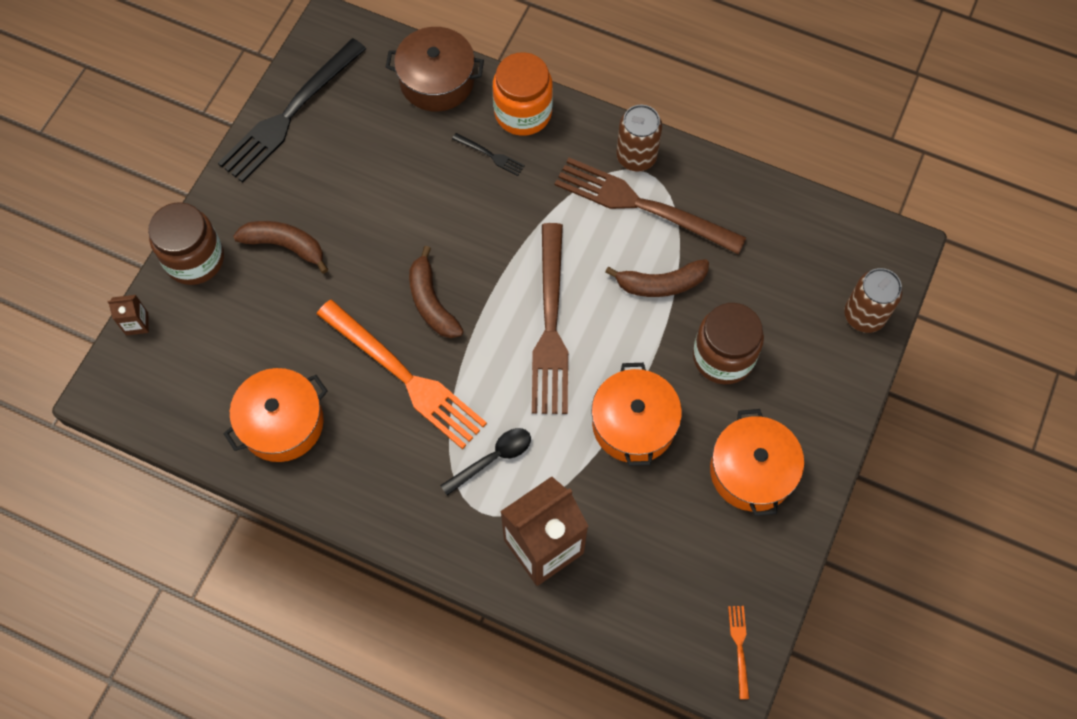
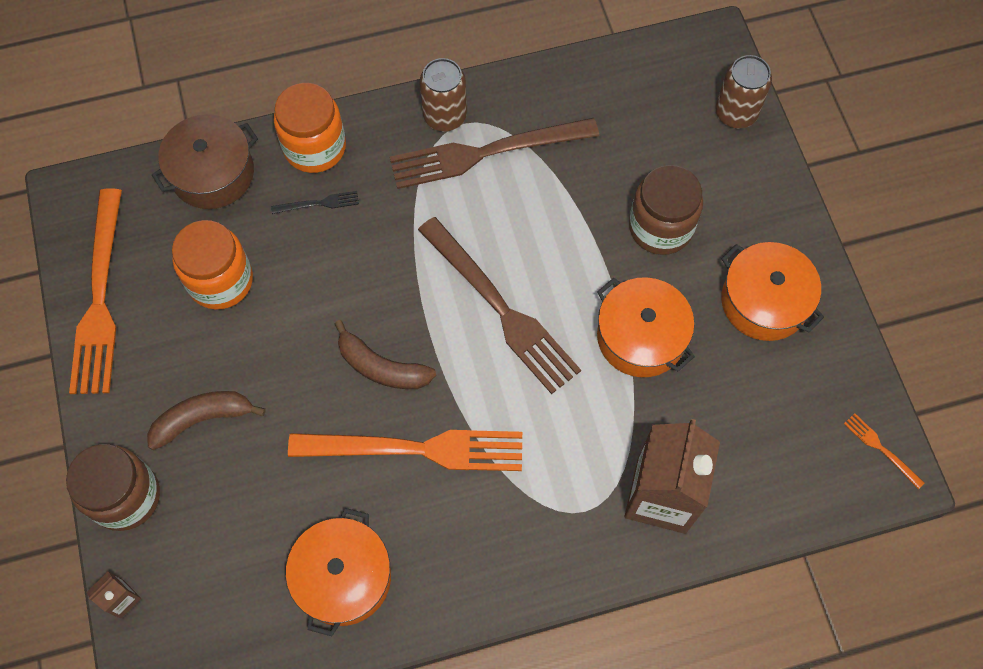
camera: 40 degrees left, 0 degrees up
(290, 114) = (100, 298): black fork -> orange fork
(377, 160) = (220, 281): none -> orange jar
(493, 458) = (554, 457): black spoon -> none
(661, 284) = (559, 206): brown banana -> none

